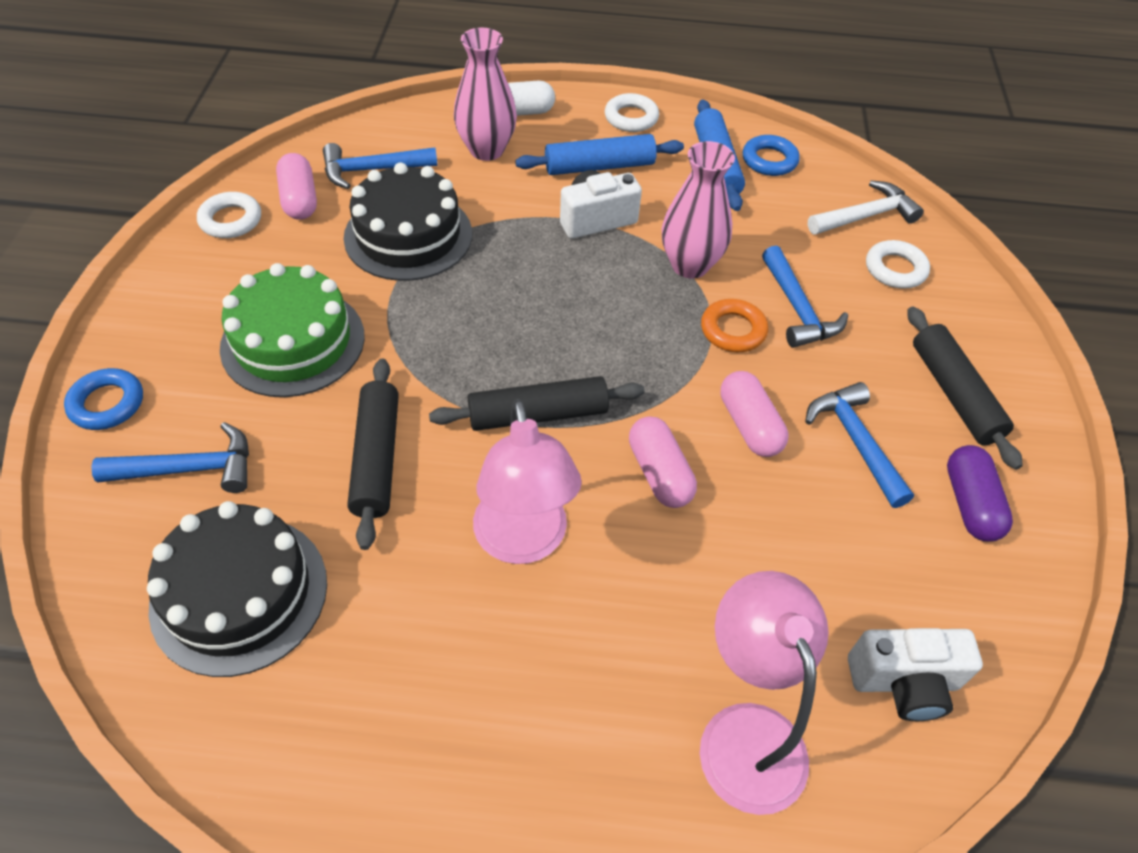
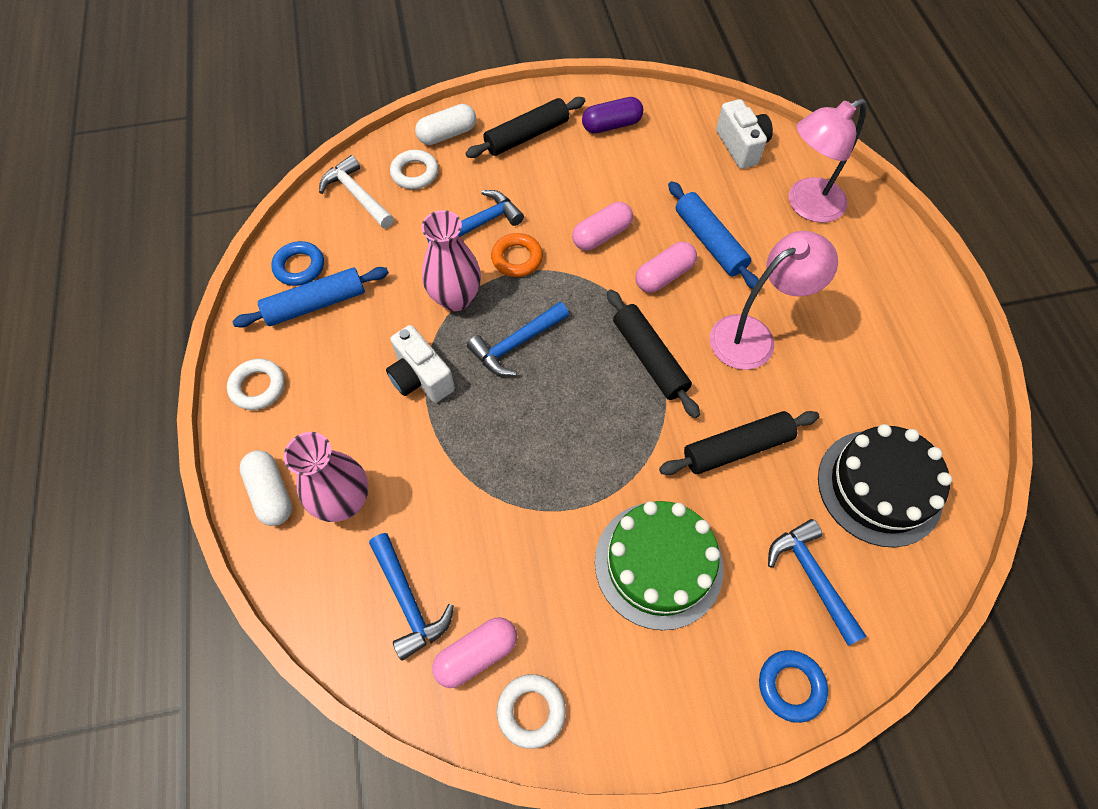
camera: 105 degrees left, 10 degrees up
(408, 235) = (494, 524): black cake -> none
(599, 167) = (344, 394): blue rolling pin -> blue rolling pin (710, 242)
(855, 442) = (589, 180): blue hammer -> blue hammer (516, 344)
(963, 312) = (447, 134): none -> white capsule

